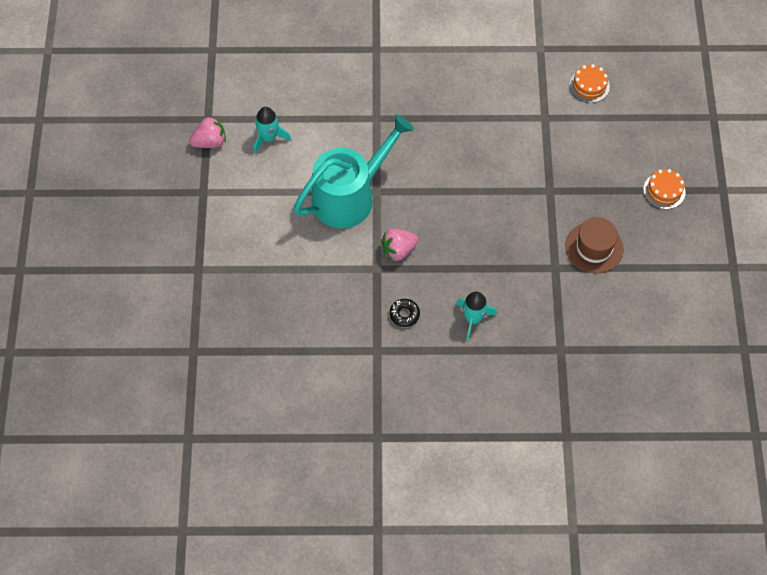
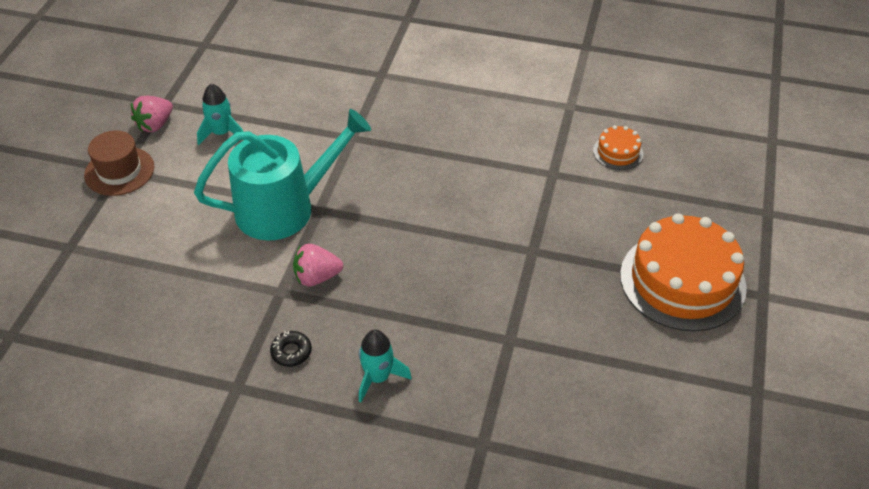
camera: 15 degrees right, 15 degrees down
(210, 142) = (155, 125): pink strawberry -> pink strawberry turned 135 degrees clockwise
(594, 247) = (569, 327): brown hat -> brown hat (119, 171)
(664, 191) = (682, 281): orange cake -> orange cake, size x2.22

